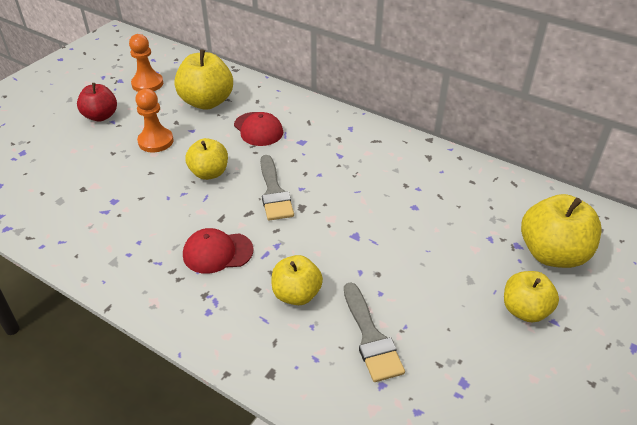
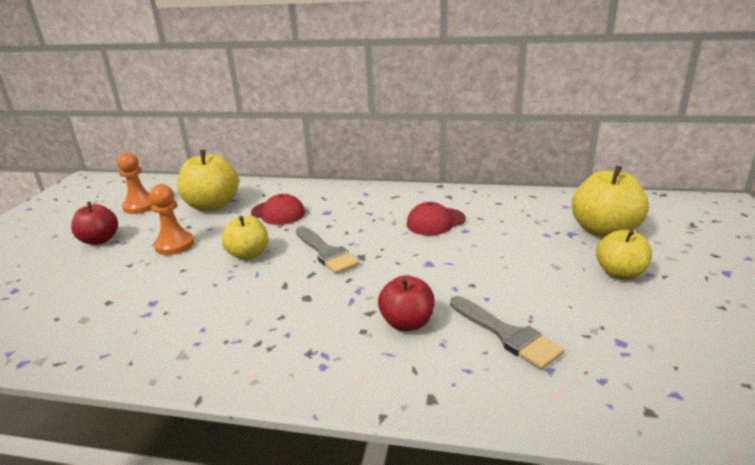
camera: 20 degrees left, 15 degrees down
(217, 252) = (299, 313): red cap -> red cap (435, 222)
(296, 294) = (407, 323): yellow apple -> red apple

